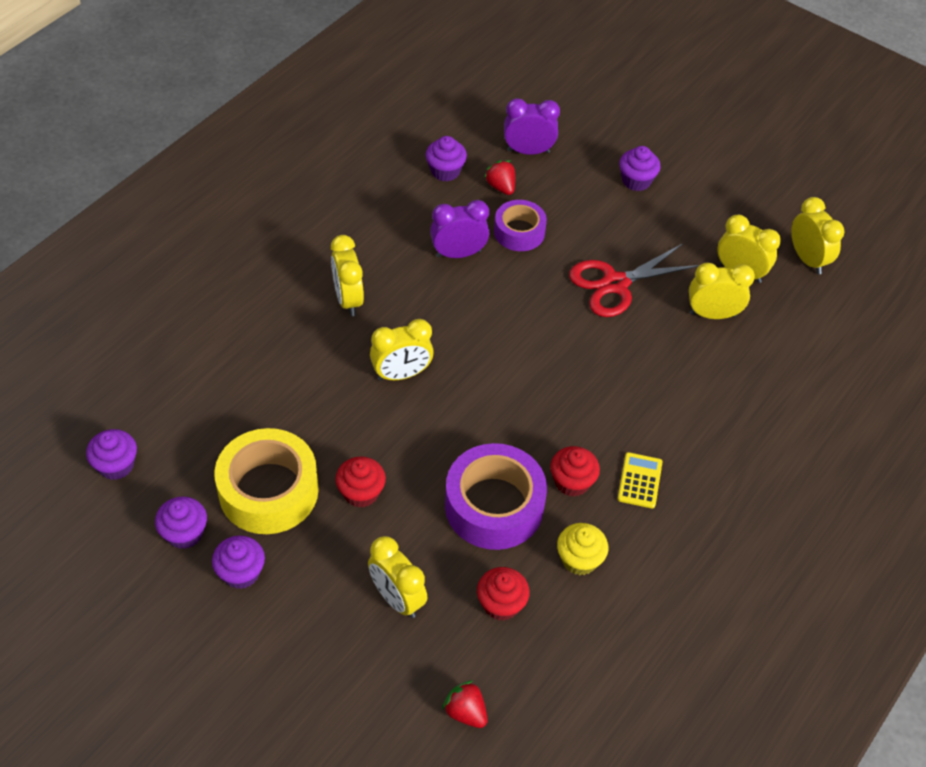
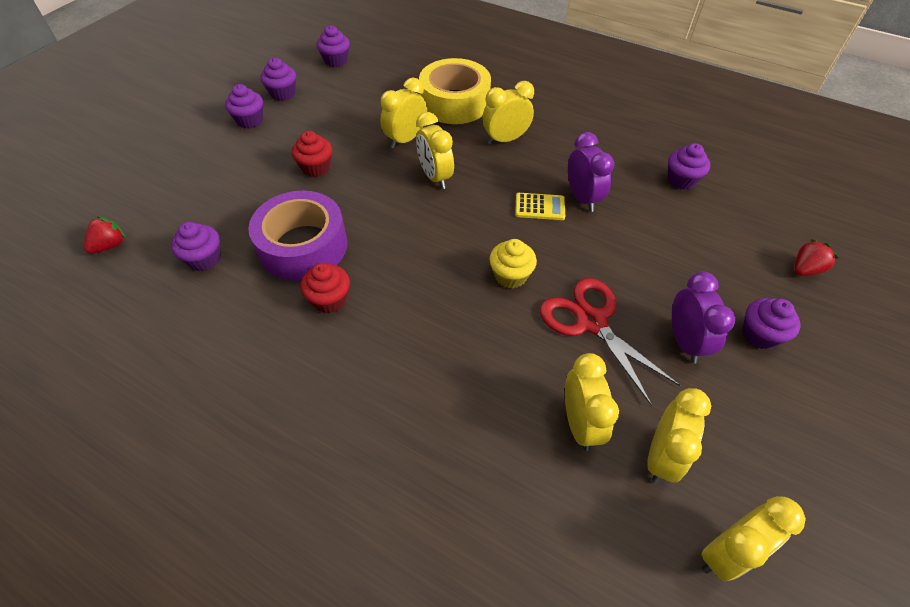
camera: 85 degrees right, 0 degrees up
(268, 490) = (317, 123): yellow tape -> yellow tape (454, 102)
(397, 598) = (219, 197): yellow clock -> yellow clock (405, 140)
(501, 187) = (683, 220): red strawberry -> red strawberry (805, 269)
(501, 604) = (204, 259): red cupcake -> purple cupcake
(519, 232) = (629, 238): purple tape -> none
(528, 151) = (746, 236): purple clock -> purple clock (684, 341)
(579, 559) = (243, 311): yellow cupcake -> yellow cupcake (510, 276)
(639, 480) = (333, 356): yellow calculator -> yellow calculator (540, 207)

